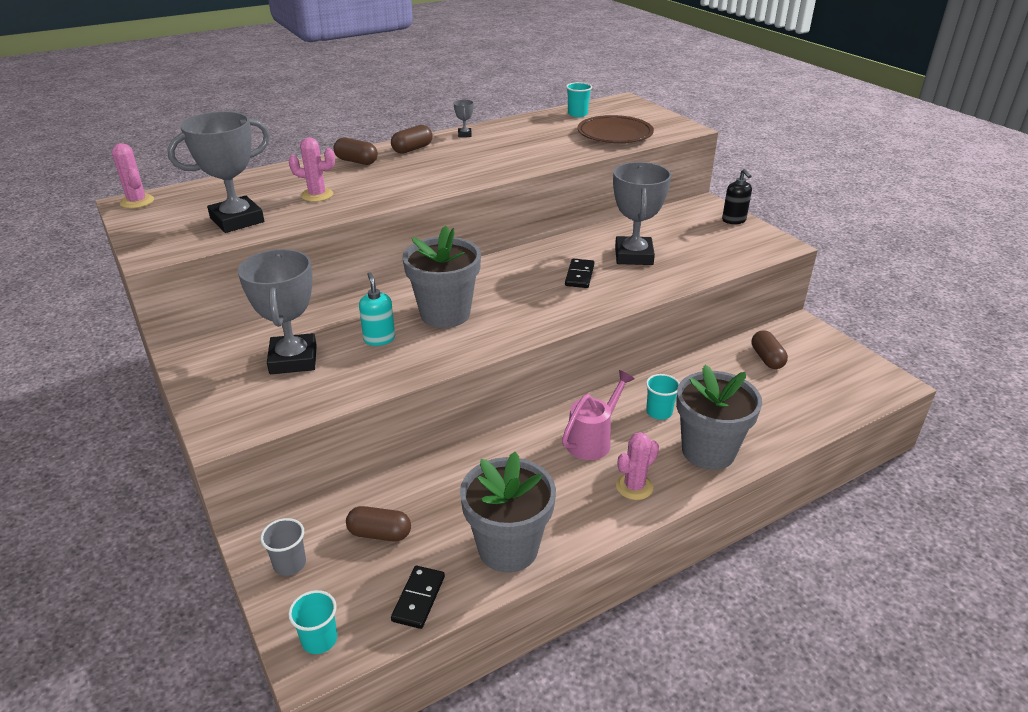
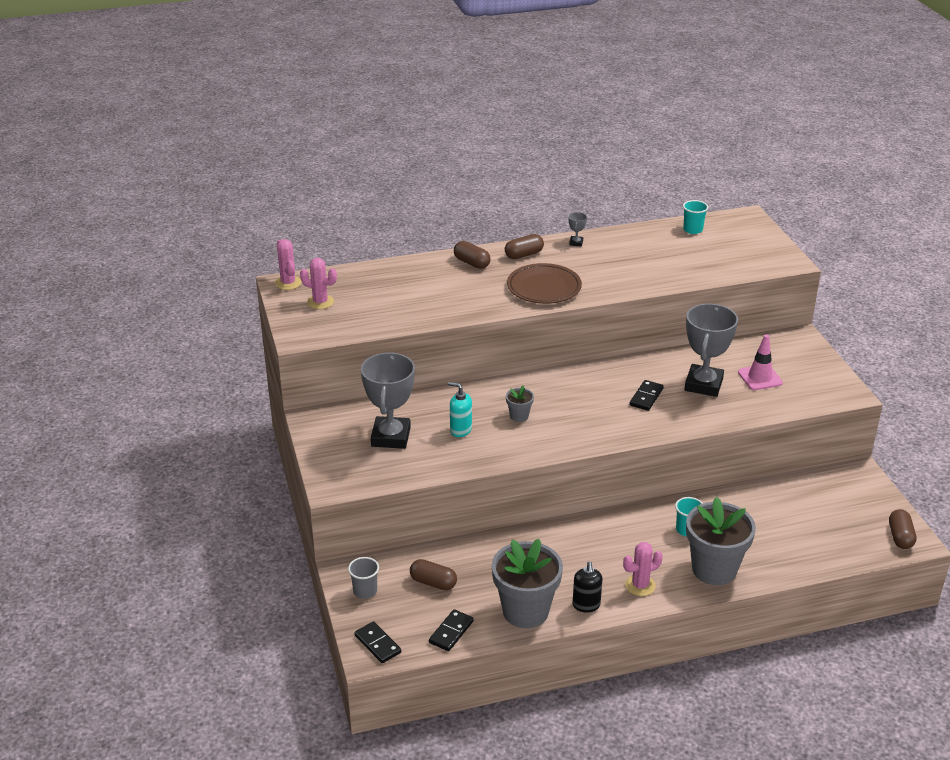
camera: 15 degrees right, 0 degrees up
(237, 220) = (364, 314): grey trophy -> none
(317, 195) = (431, 297): pink cactus -> pink cactus (320, 302)
(319, 639) = (378, 644): turquoise cup -> black domino
(379, 339) = (460, 430): turquoise soap dispenser -> turquoise soap dispenser turned 60 degrees counterclockwise
(445, 314) = (519, 416): grey flower pot -> grey flower pot, size x0.45
(592, 440) = (620, 543): pink watering can -> none
(615, 134) = (717, 261): brown plate -> brown plate (544, 288)
(686, 242) = (760, 377): none -> pink traffic cone
(734, 220) = (818, 360): black soap dispenser -> black soap dispenser (586, 605)
(767, 358) = (808, 499): brown capsule -> brown capsule (900, 537)

